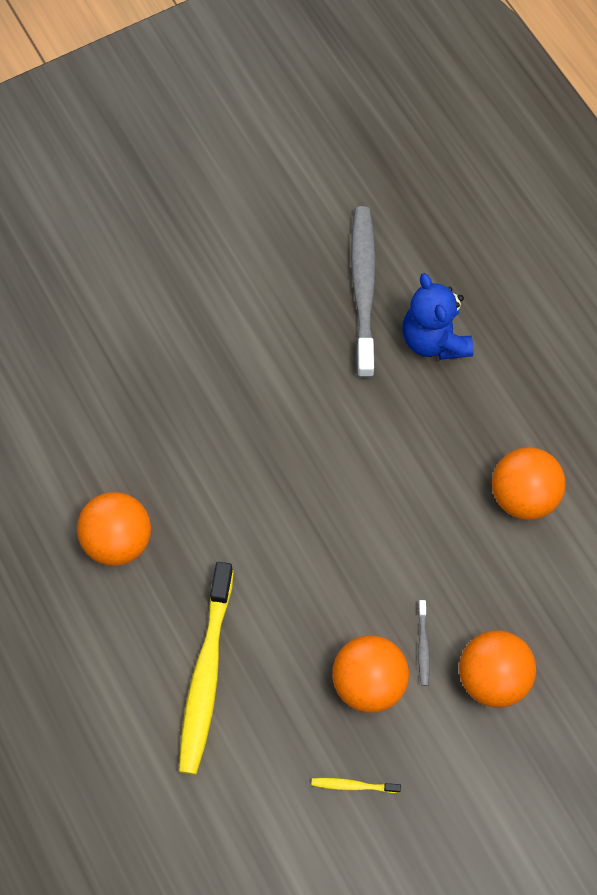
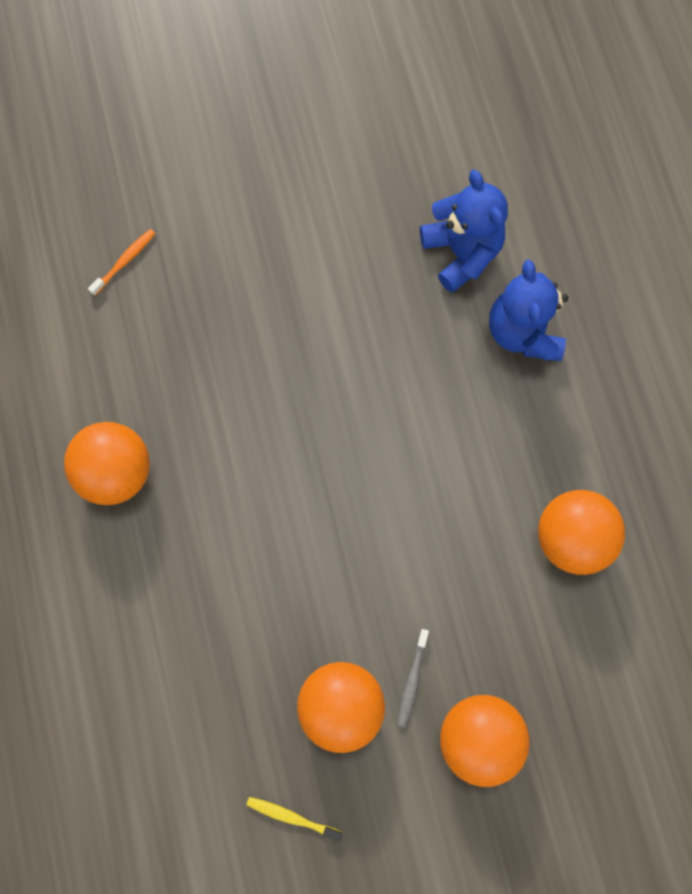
camera: 15 degrees right, 10 degrees up
(74, 365) = (125, 261): none -> orange toothbrush
(206, 675) = (168, 648): yellow toothbrush -> none
(363, 289) = (461, 252): grey toothbrush -> blue teddy bear

